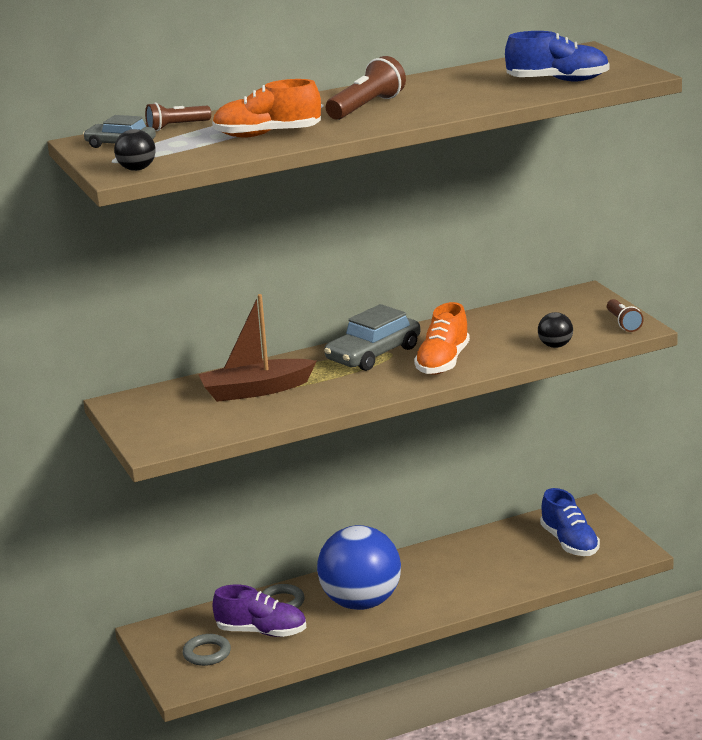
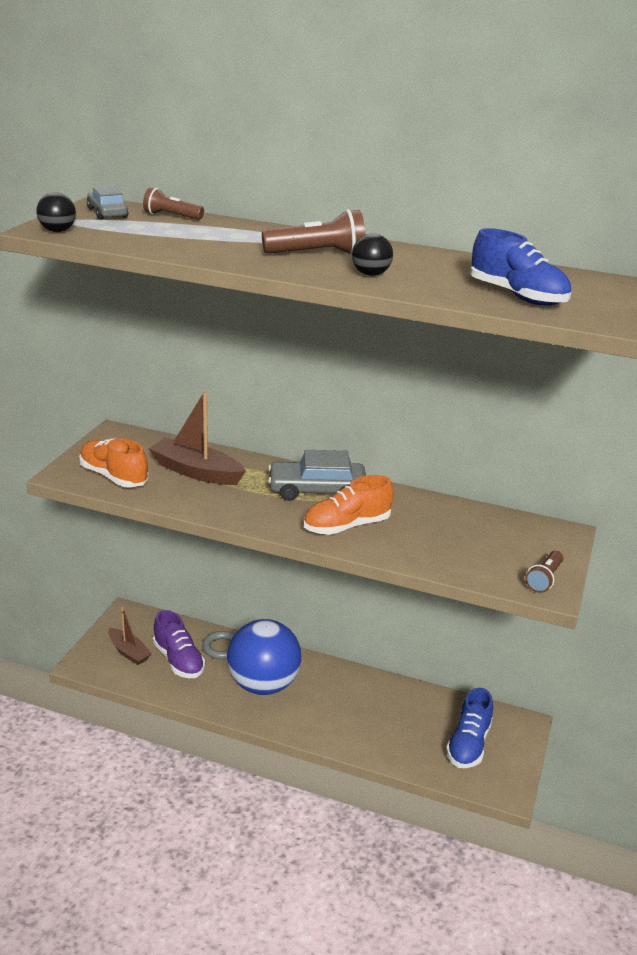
camera: 40 degrees right, 5 degrees up
(207, 653) = (129, 652): grey ring -> brown boat
(267, 135) = (197, 244): orange shoe -> orange shoe (114, 476)
(555, 346) = (452, 565): black ball -> black ball (370, 274)

